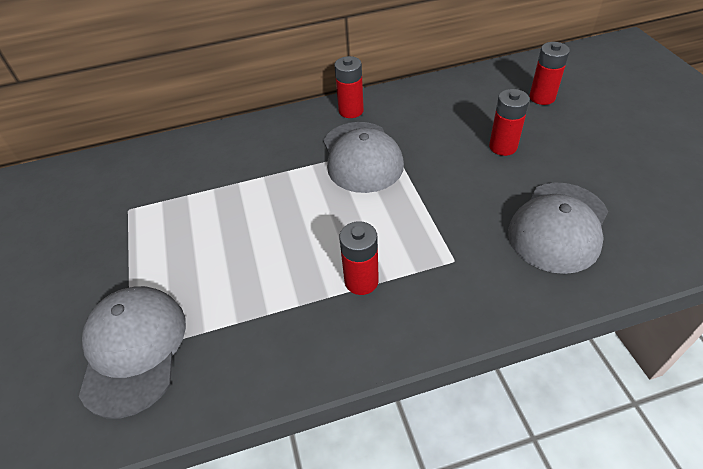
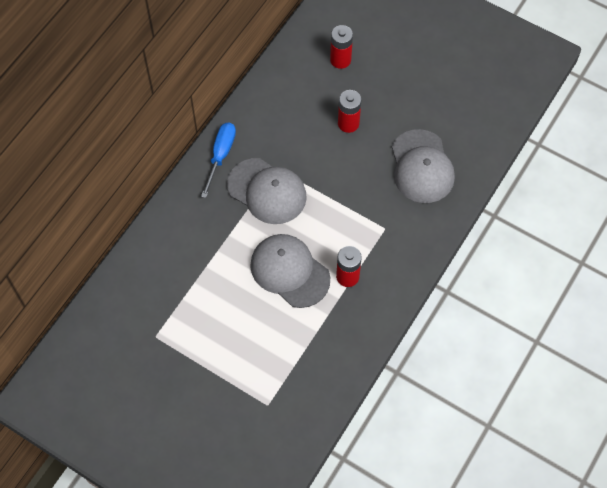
camera: 45 degrees left, 15 degrees up
(133, 349) = (268, 402): grey cap -> grey cap (289, 271)
(351, 111) = (221, 155): red battery -> blue screwdriver

